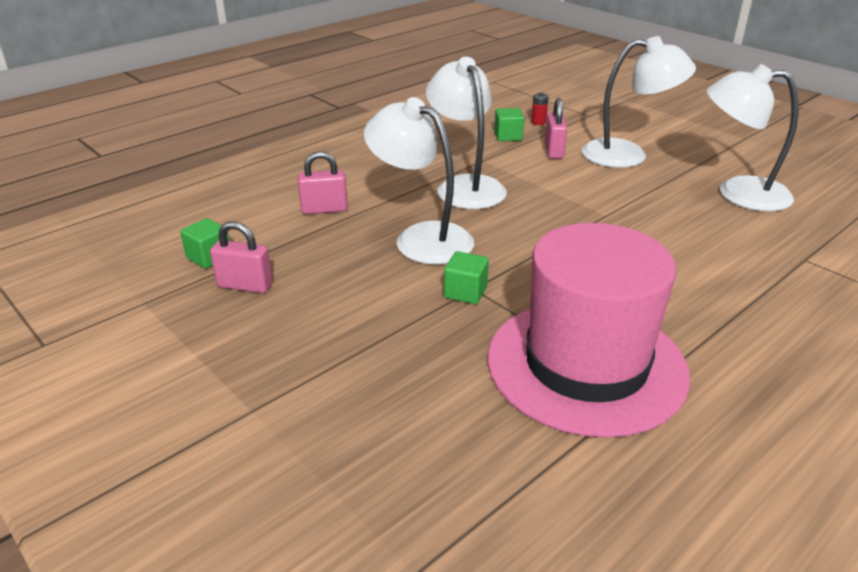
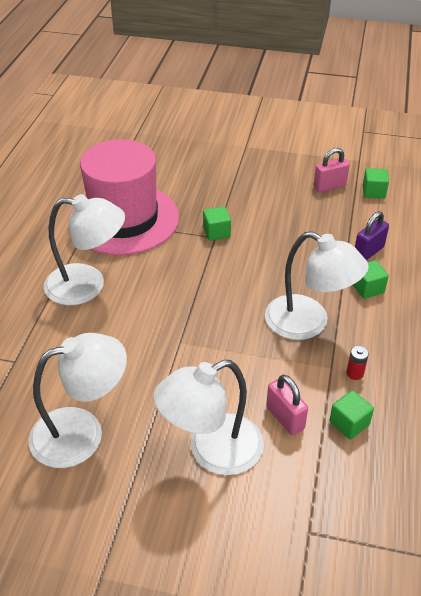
camera: 145 degrees right, 10 degrees up
(324, 209) = (368, 252): pink padlock -> purple padlock
(374, 187) = (367, 288): none -> green cube
(421, 238) = (281, 258): white lamp -> white lamp (87, 285)
(538, 122) = (347, 474): red battery -> red battery (355, 373)

